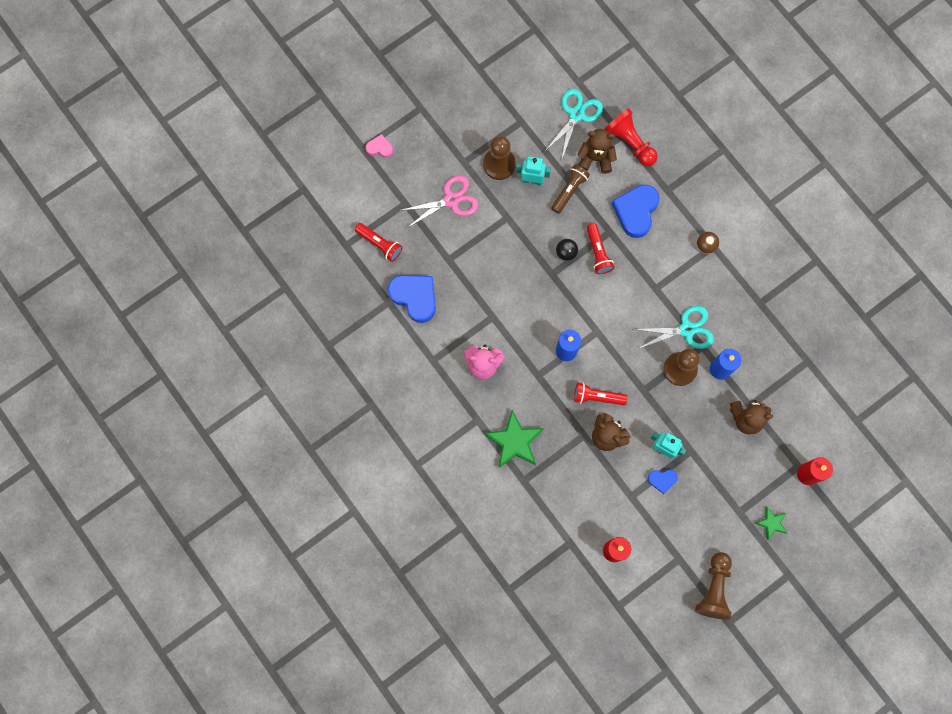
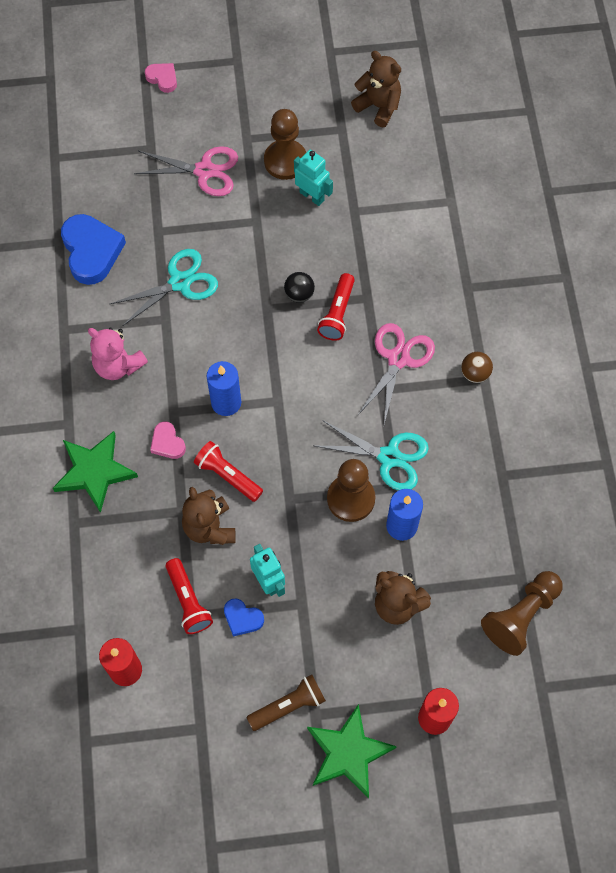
camera: 30 degrees right, 10 degrees down
(379, 244) = (92, 176): red flashlight -> red flashlight (188, 601)
(547, 397) = (167, 443): none -> pink heart
(569, 191) = (348, 229): brown flashlight -> brown flashlight (288, 706)
(576, 114) = (411, 153): turquoise scissors -> turquoise scissors (180, 282)
(595, 158) = (403, 210): brown teddy bear -> brown teddy bear (378, 106)
(630, 142) = (455, 213): red pawn -> none
(636, 211) = (413, 291): blue heart -> none
(653, 262) = (398, 359): none -> pink scissors
(714, 589) = (220, 793): brown pawn -> brown pawn (521, 616)
(771, 523) = (348, 753): green star -> green star, size x1.84

